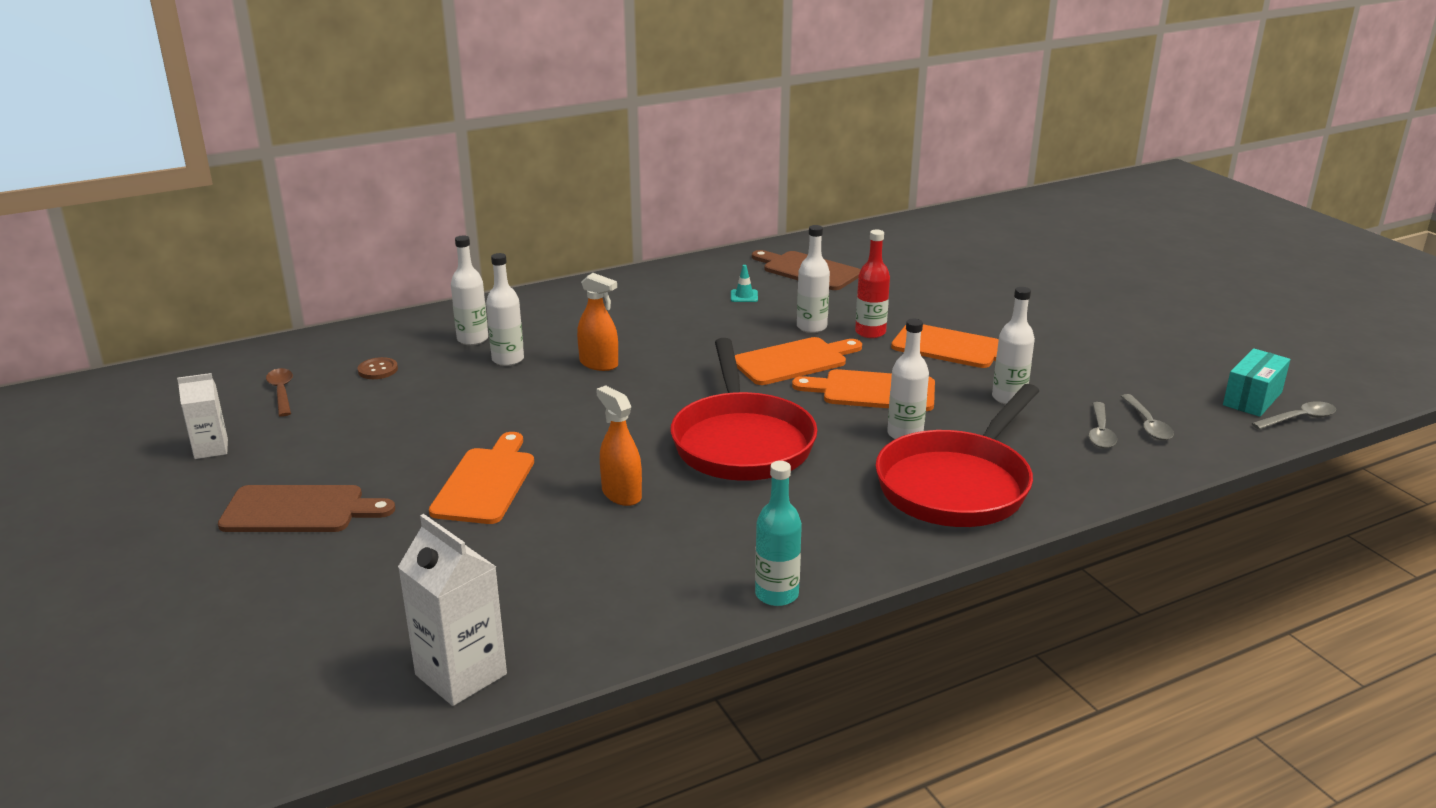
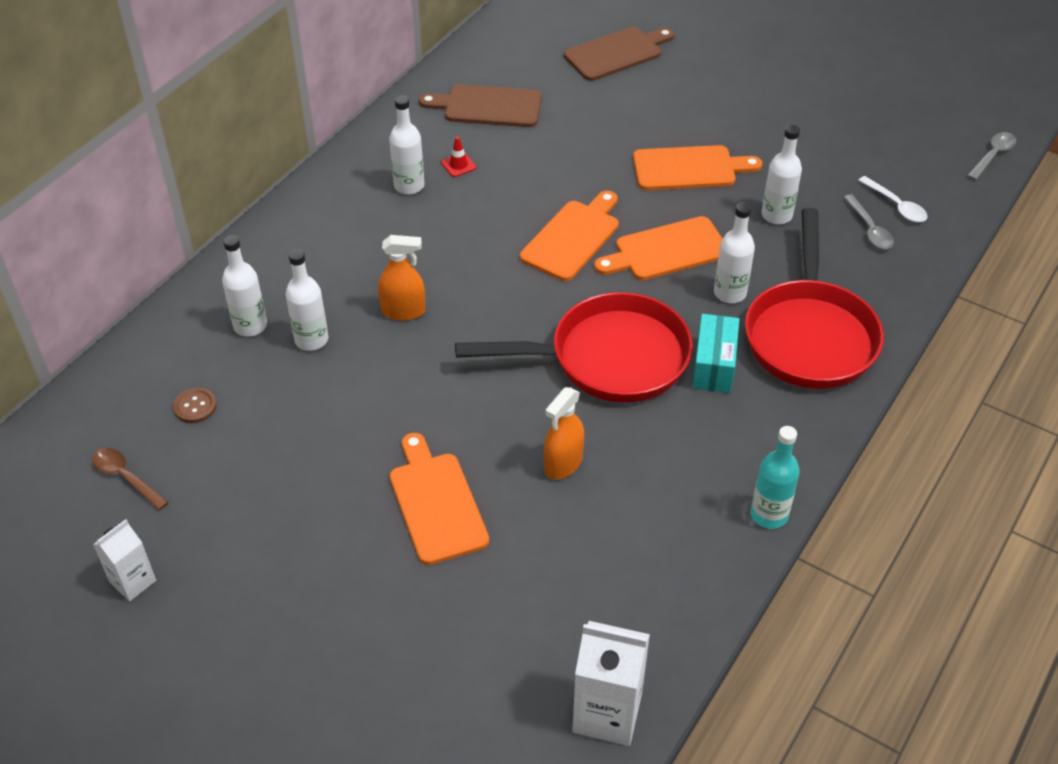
camera: 30 degrees left, 20 degrees up
(299, 510) = (299, 613): brown cutting board -> brown cutting board (617, 53)
(621, 494) = (563, 464): orange spray bottle -> orange spray bottle turned 75 degrees counterclockwise
(741, 442) = (609, 358): red pan -> red pan turned 60 degrees counterclockwise
(744, 296) = (458, 165): turquoise traffic cone -> red traffic cone
(811, 327) = (552, 186): white bottle -> white bottle (409, 186)
(870, 332) = (608, 174): red bottle -> none
(1147, 424) = (896, 205): grey spoon -> white spoon
(1252, 399) = (948, 144): turquoise box -> turquoise box (714, 366)

